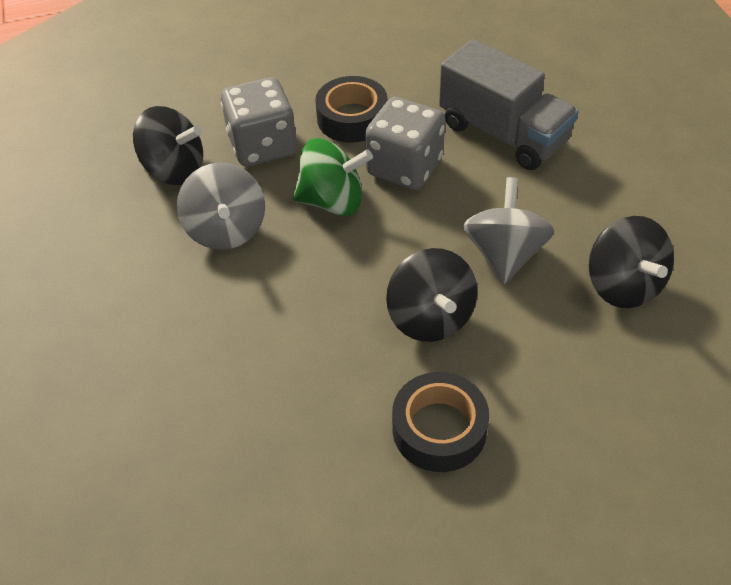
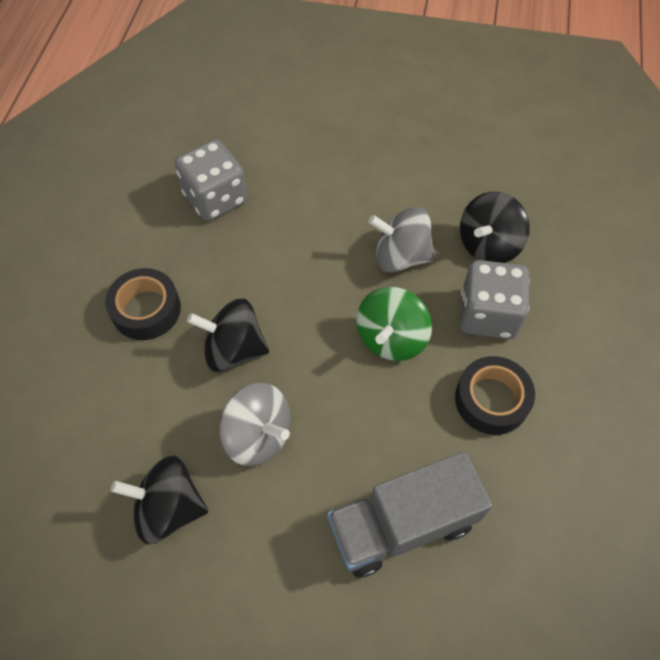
camera: 115 degrees right, 10 degrees up
(404, 167) = (402, 412): grey dice -> grey dice (215, 198)

